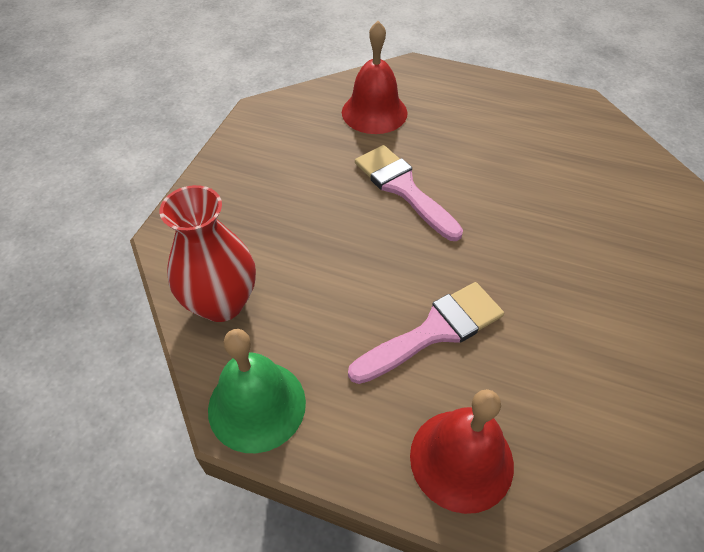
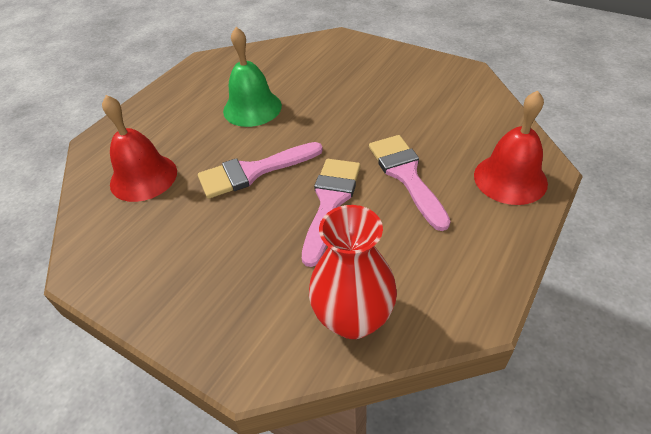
camera: 75 degrees left, 5 degrees down
(257, 405) = (467, 295): green bell -> green bell (252, 108)
(372, 262) = (330, 202): none -> pink brush

